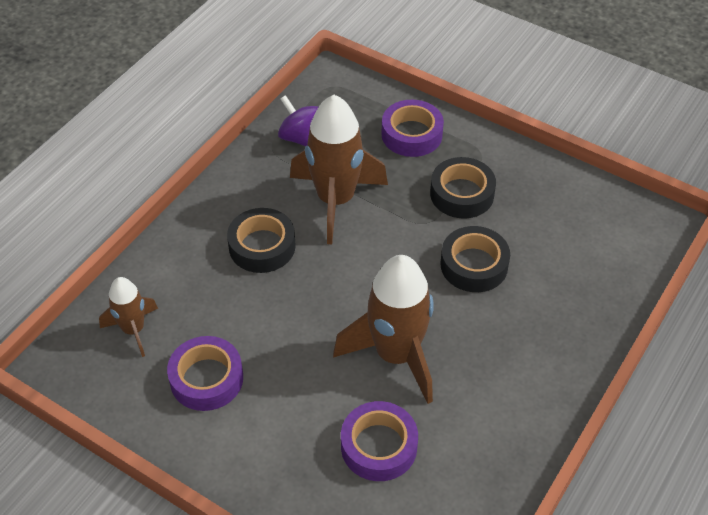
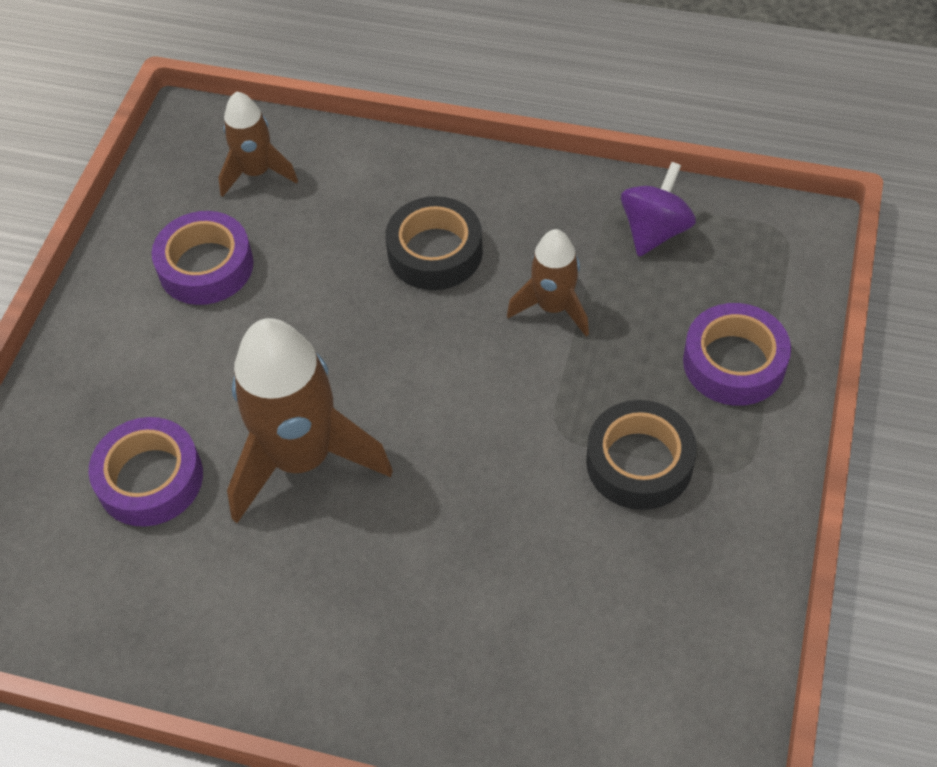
camera: 75 degrees right, 5 degrees up
(336, 200) = (553, 307): brown rocket -> brown rocket, size x0.55
(474, 265) = (500, 515): black tape -> none

